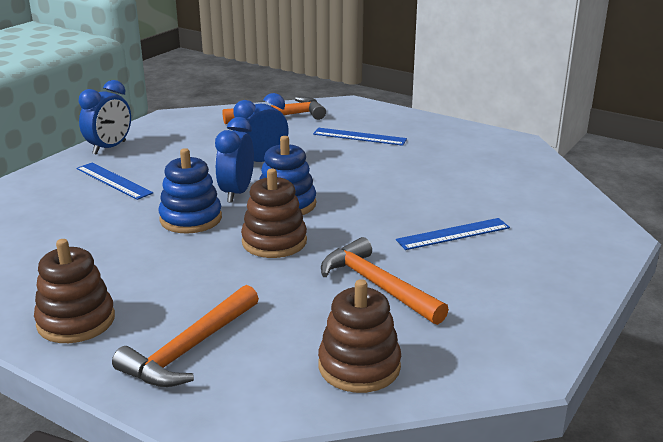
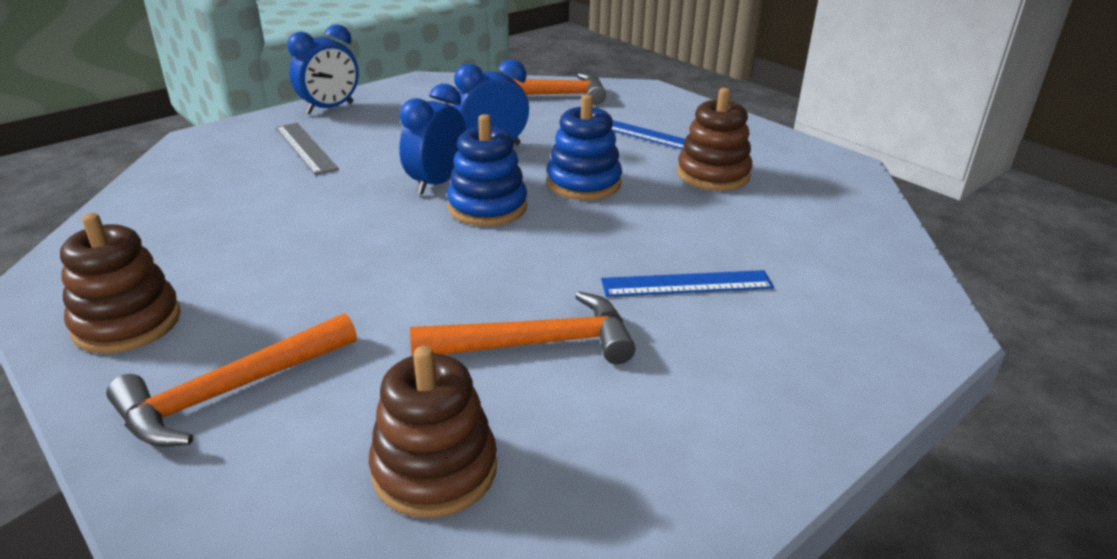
camera: 15 degrees right, 5 degrees up
(114, 180) = (305, 148): blue ruler -> grey ruler
(191, 219) = (359, 208): blue stacking toy -> blue stacking toy (583, 183)
(274, 242) = (440, 256): brown stacking toy -> brown stacking toy (713, 175)
(377, 285) = (536, 343): orange hammer -> orange hammer turned 105 degrees clockwise

